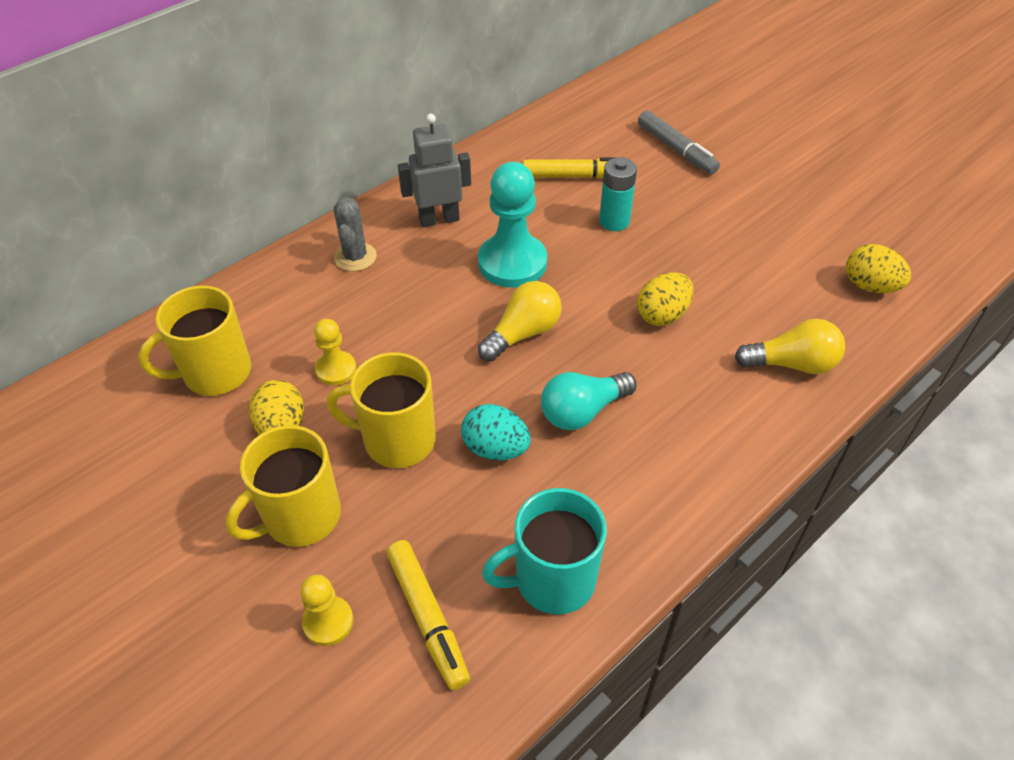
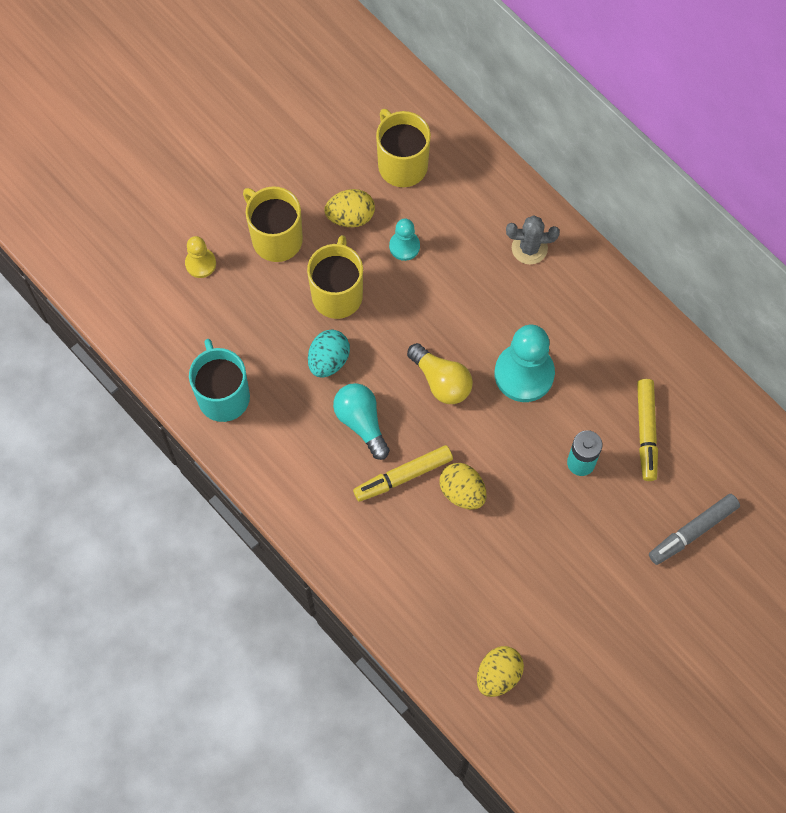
camera: 90 degrees right, 20 degrees up
(336, 369) = (404, 246): yellow pawn -> turquoise pawn
(427, 617) = (200, 320): yellow marker -> yellow marker (403, 476)
(439, 219) = (579, 312): grey robot -> none
(791, 364) = (407, 587): yellow light bulb -> none

